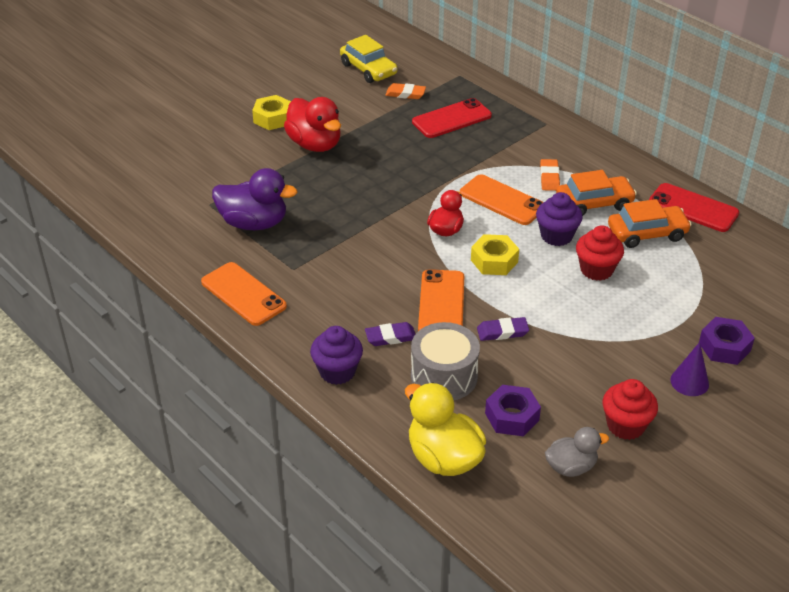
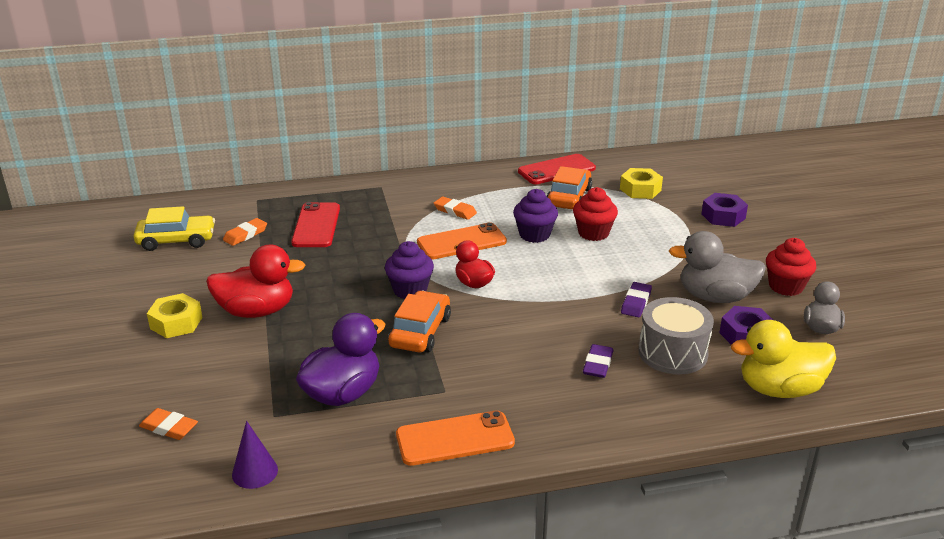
camera: 60 degrees left, 10 degrees down
(167, 169) = (169, 427): none -> orange eraser
(337, 371) = (624, 413): purple cupcake -> purple cupcake (410, 290)
(441, 303) = (573, 320): orange phone -> none
(494, 261) = (539, 274): yellow nut -> yellow nut (640, 189)
(559, 380) = (715, 297): none -> grey duck
(594, 203) = (509, 204): orange car -> orange car (420, 332)
(689, 382) = (752, 243): purple cone -> purple cone (255, 472)

